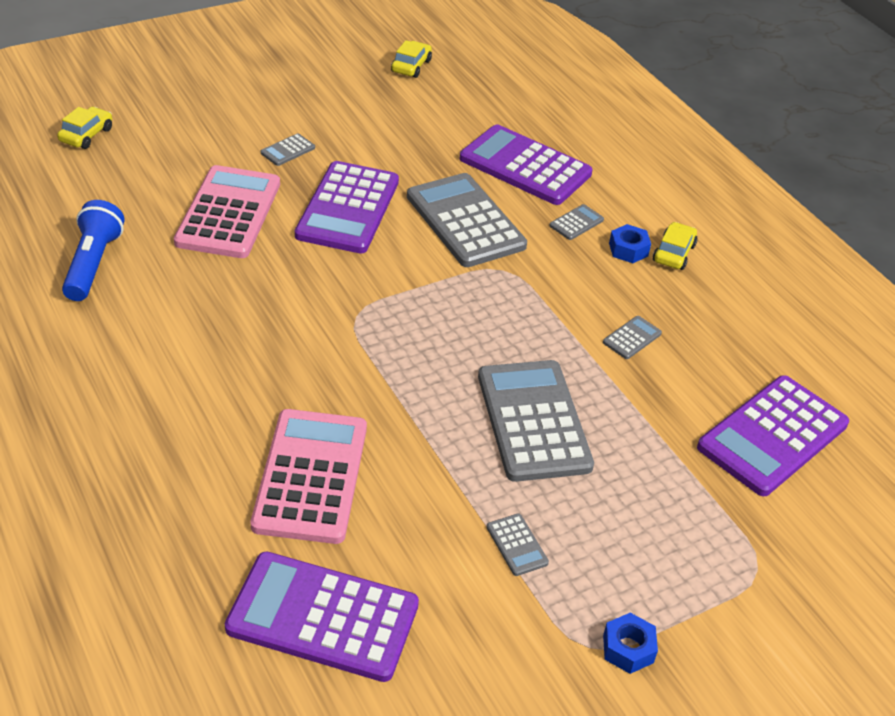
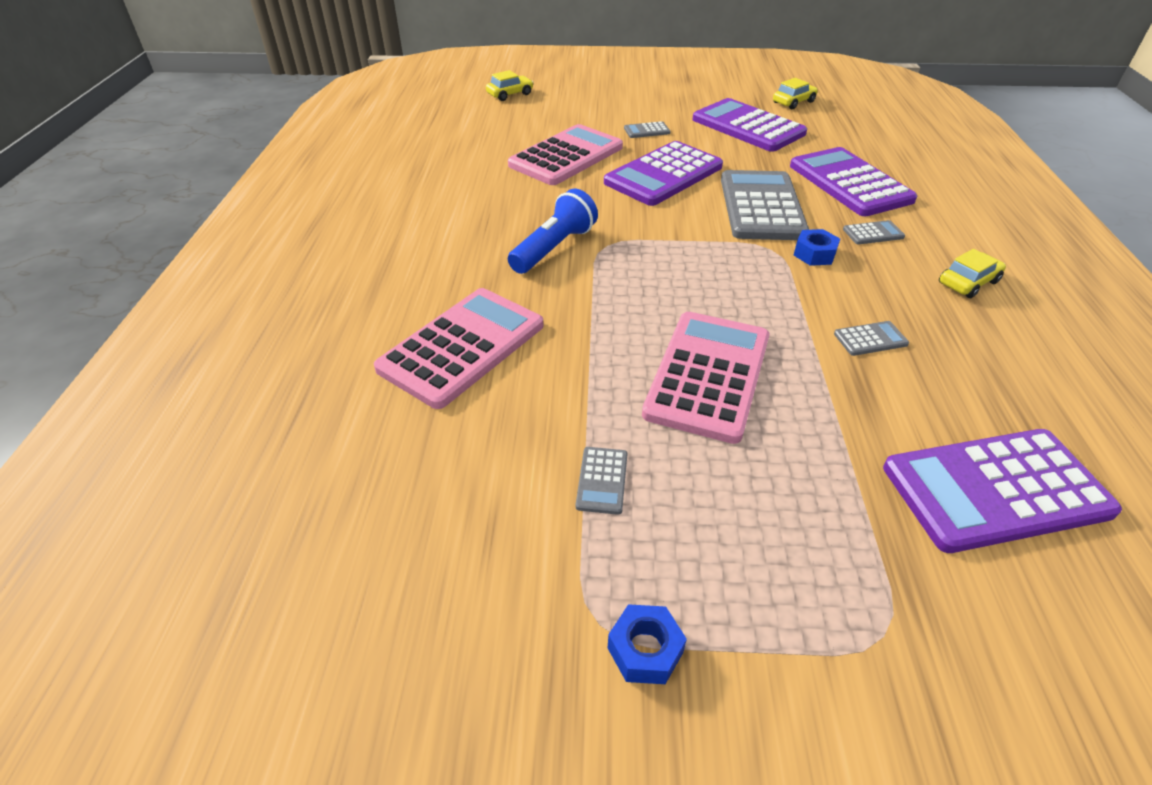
camera: 35 degrees right, 0 degrees up
(93, 264) = (441, 162): blue flashlight -> blue flashlight (554, 248)
(323, 617) = (364, 465): purple calculator -> purple calculator (748, 127)
(533, 421) = (708, 375): grey calculator -> pink calculator
(628, 250) = (916, 267): blue nut -> blue nut (814, 254)

